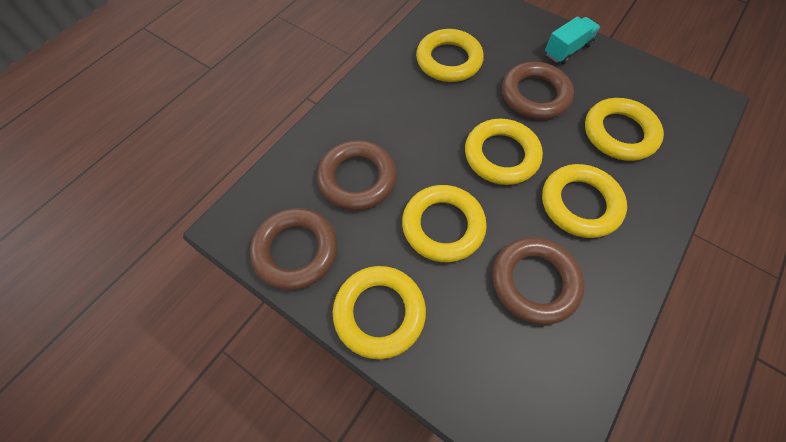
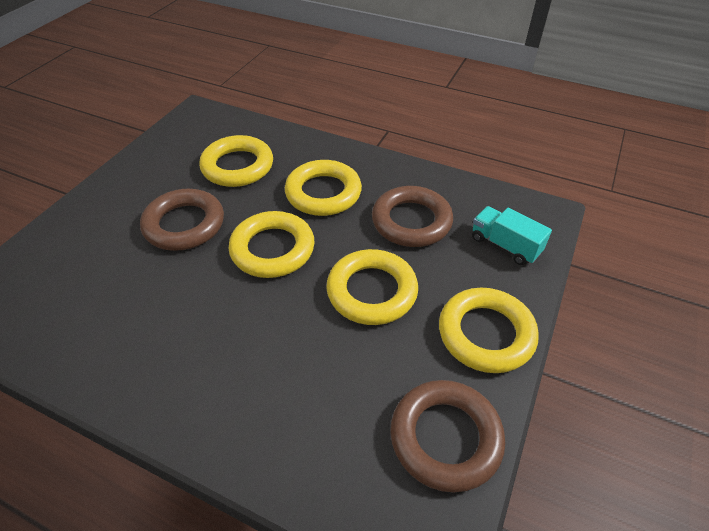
camera: 100 degrees left, 15 degrees down
(357, 178) = (324, 387): brown ring -> none
(448, 60) = (114, 309): yellow ring -> none
(567, 50) = (114, 199): turquoise truck -> turquoise truck (505, 245)

